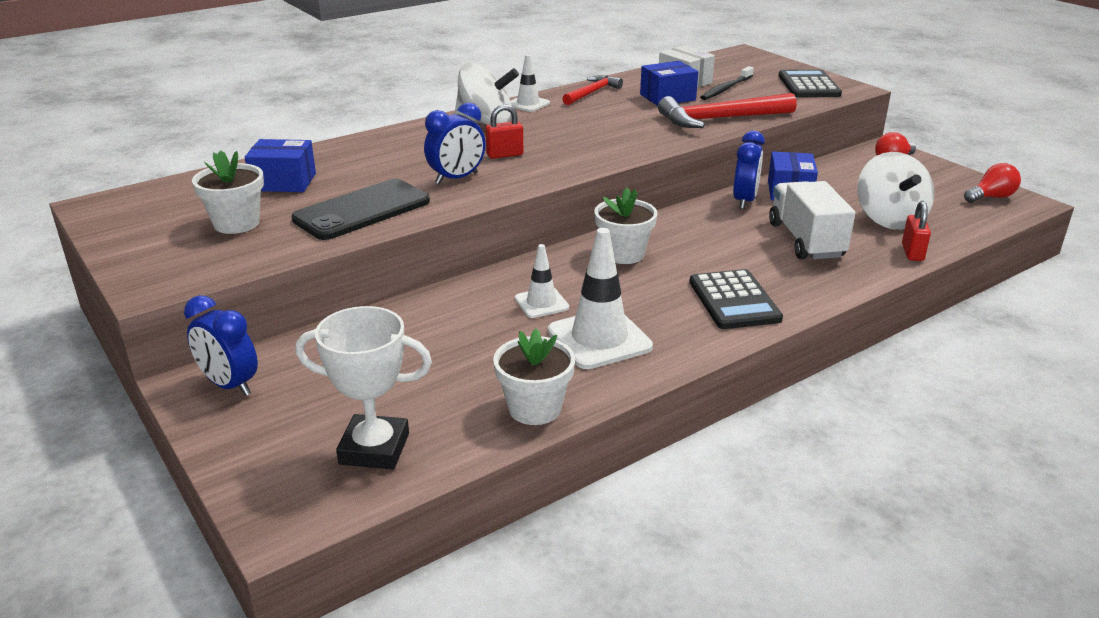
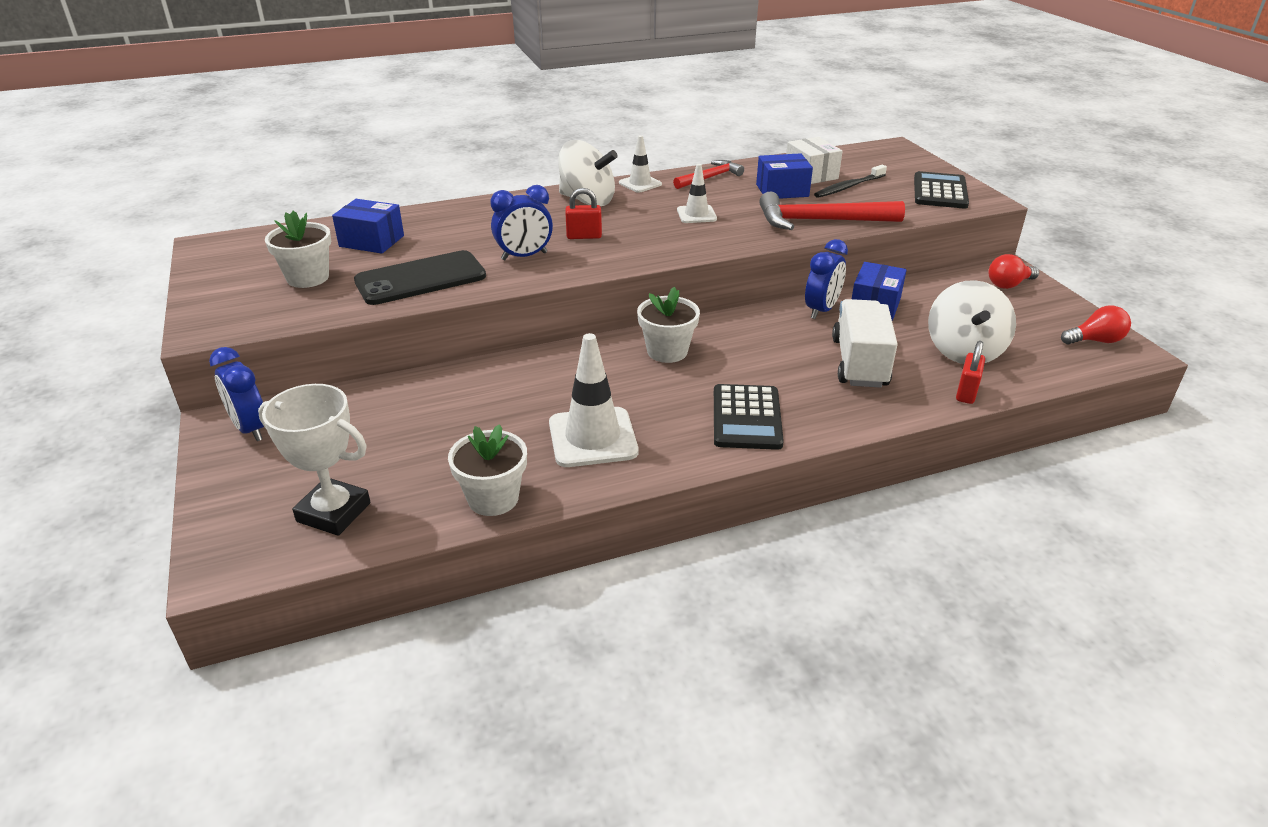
camera: 15 degrees right, 5 degrees up
(541, 303) = (560, 391): white traffic cone -> white traffic cone (696, 214)

